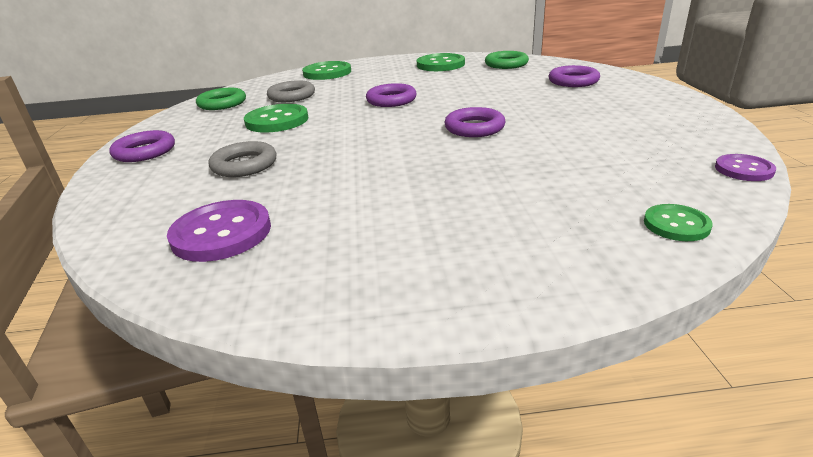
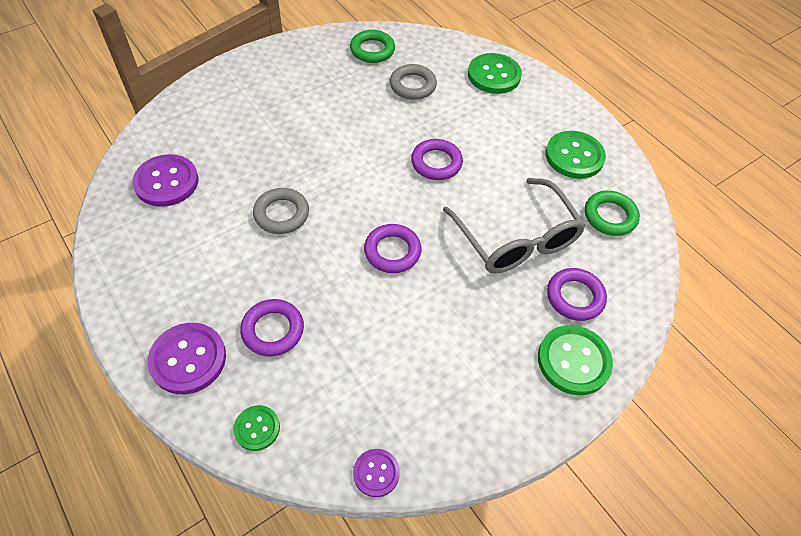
camera: 55 degrees right, 25 degrees up
(145, 151) = (260, 68): purple ring -> purple ring (273, 330)
(244, 165) = (260, 137): grey ring -> grey ring (281, 214)
(277, 121) = (350, 108): green button -> green button (573, 361)
(502, 88) = (516, 239): none -> grey glasses
(546, 258) = (188, 359): none -> purple button

